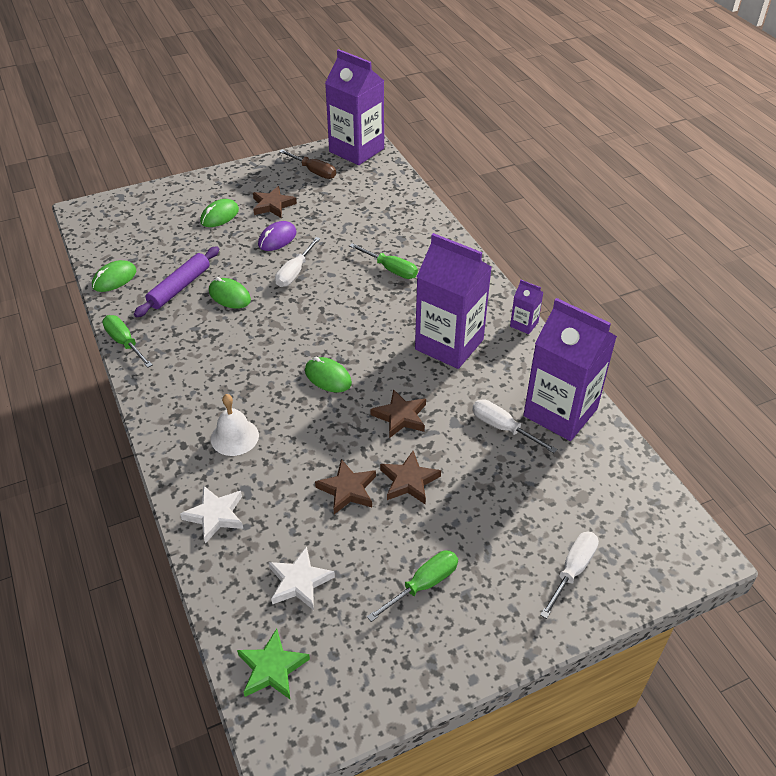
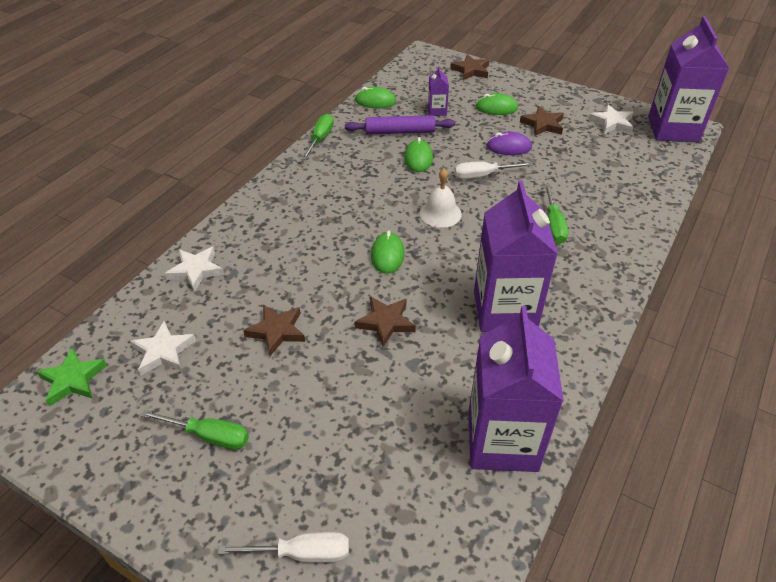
camera: 55 degrees right, 0 degrees up
(234, 437) = (279, 239): white bell -> white bell (440, 213)
(314, 172) = (612, 123): brown screwdriver -> white star
(409, 481) = (317, 366): brown star -> brown star (471, 70)
(502, 427) = (438, 402): white screwdriver -> none
(524, 324) = (592, 351): purple carton -> purple carton (437, 111)

